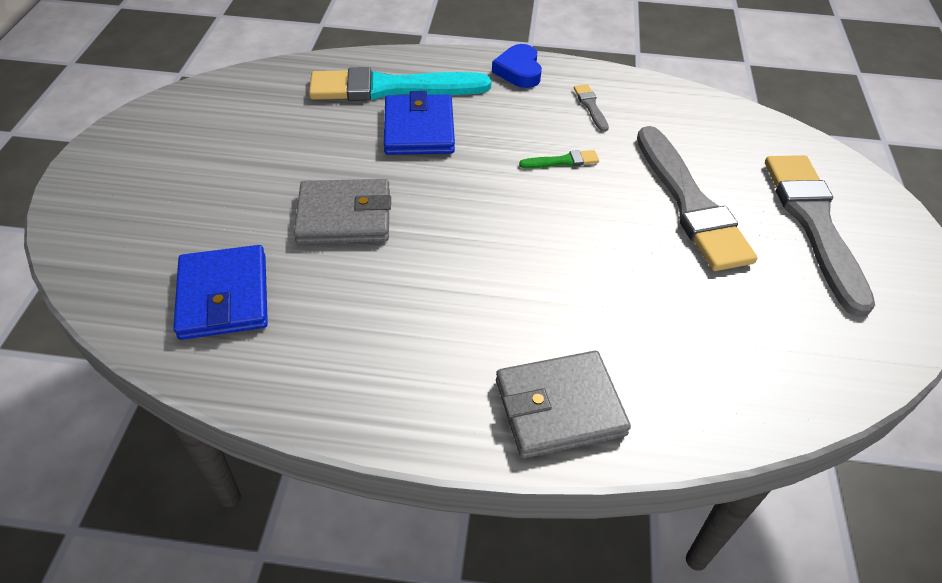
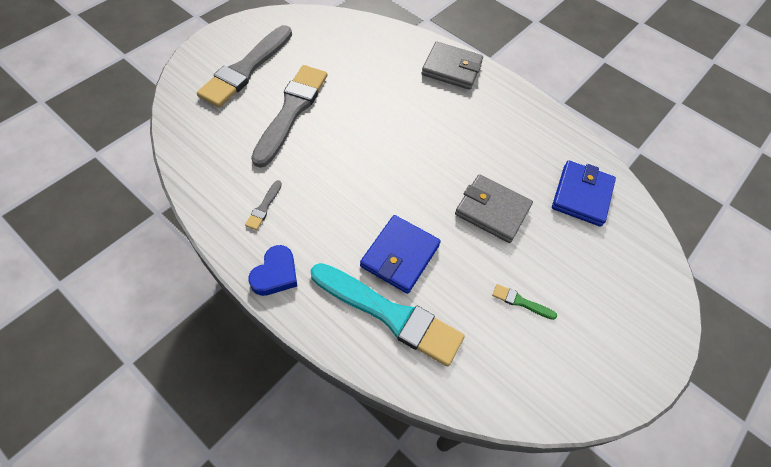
camera: 150 degrees left, 10 degrees up
(562, 161) = (330, 175): green brush -> green brush (521, 302)

